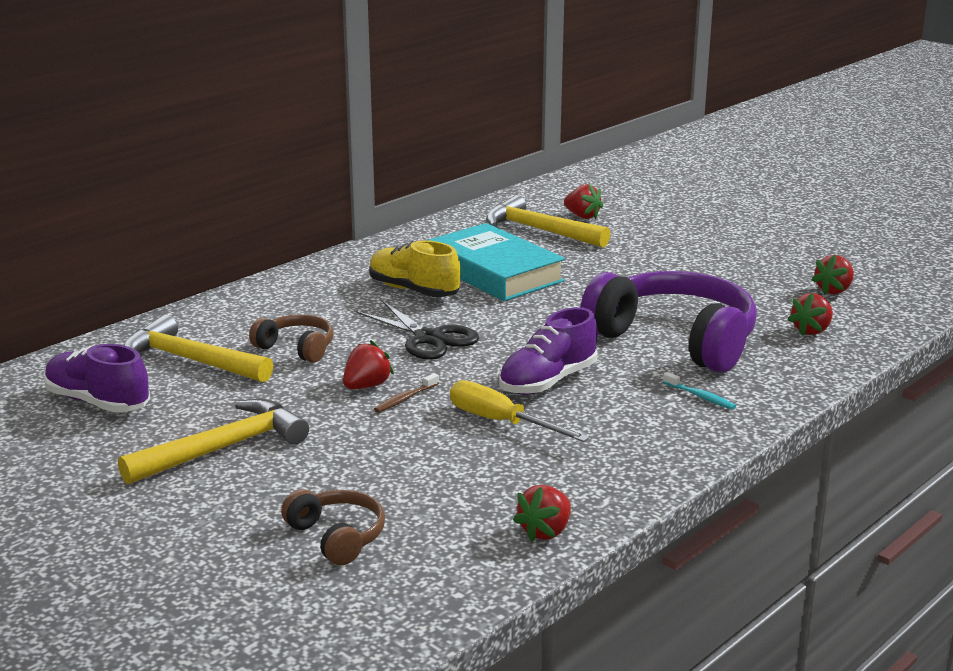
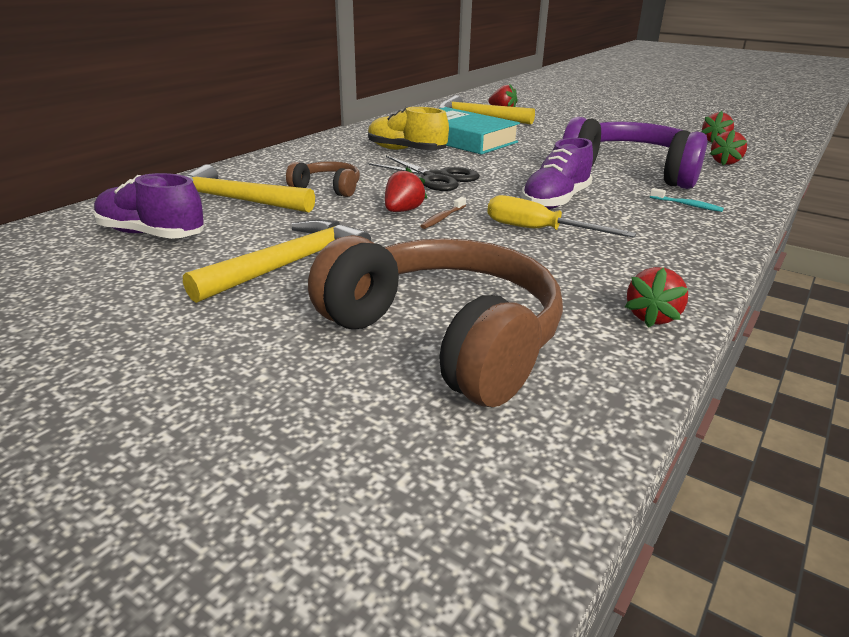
camera: 10 degrees left, 5 degrees up
(337, 537) = (444, 338): brown headphones -> brown headphones, size x2.11

